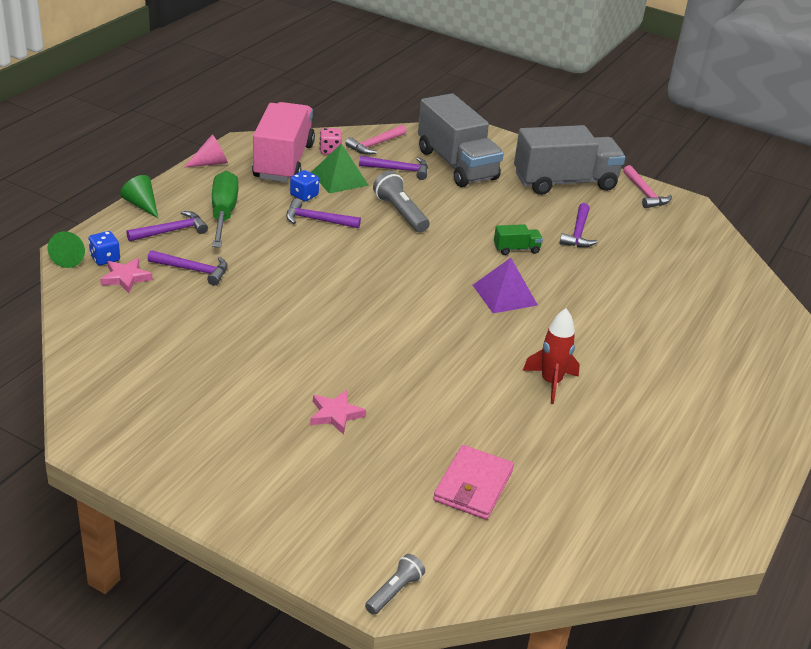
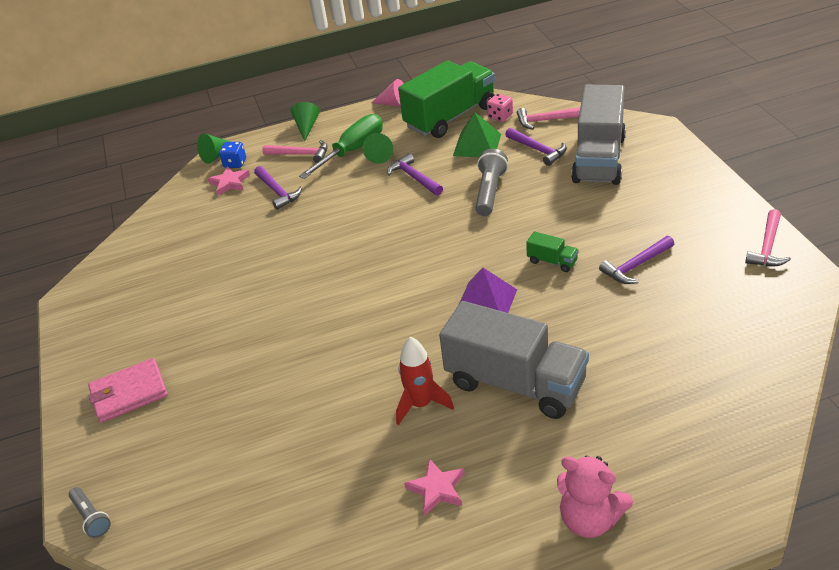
camera: 50 degrees right, 5 degrees up
(171, 231) = (301, 154): purple hammer -> pink hammer
(257, 210) = (380, 154): none -> green cone
(283, 162) = (450, 117): pink truck -> green truck
(304, 195) = (430, 152): blue dice -> none
(335, 414) = (227, 351): pink star -> pink star (437, 489)
(394, 591) = (91, 517): grey flashlight -> grey flashlight turned 60 degrees clockwise
(473, 486) = (245, 464): pink wallet -> pink wallet (129, 393)
(565, 182) = (689, 208): grey truck -> grey truck (515, 383)
(747, 401) = (590, 519): none -> pink teddy bear

